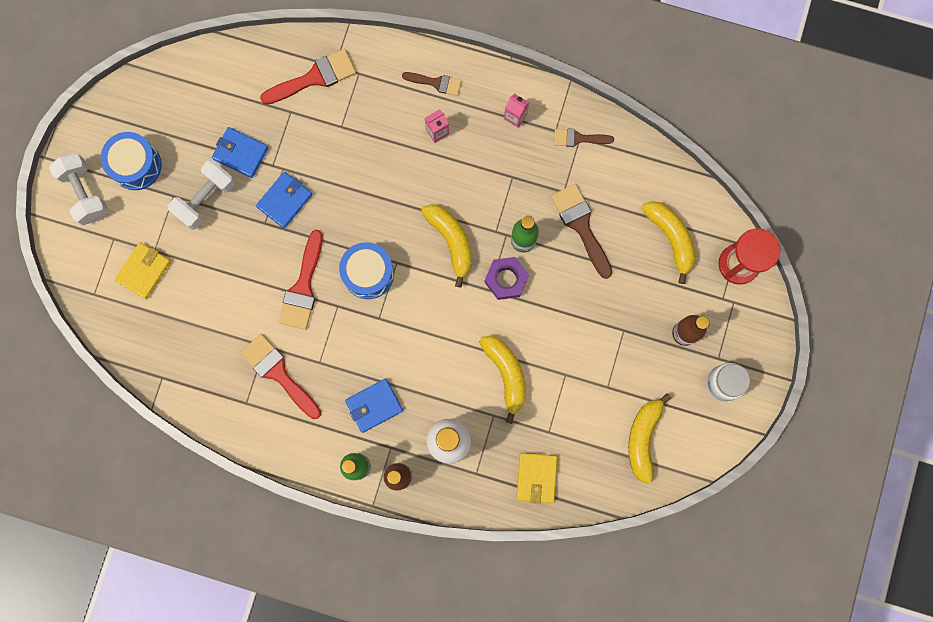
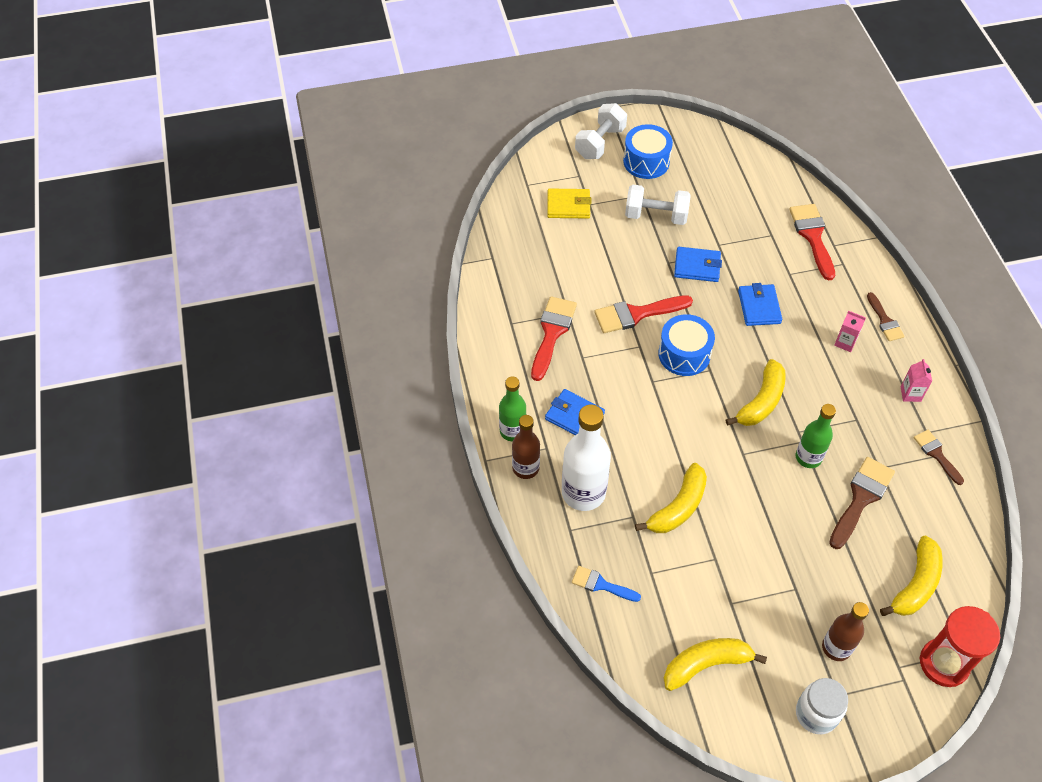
camera: 60 degrees right, 25 degrees down
(240, 153) = (710, 220): blue wallet -> blue wallet (759, 307)
(314, 77) = (812, 236): red brush -> red brush turned 135 degrees counterclockwise
(506, 279) = (762, 462): purple nut -> none
(536, 477) = (601, 584): yellow wallet -> blue brush

